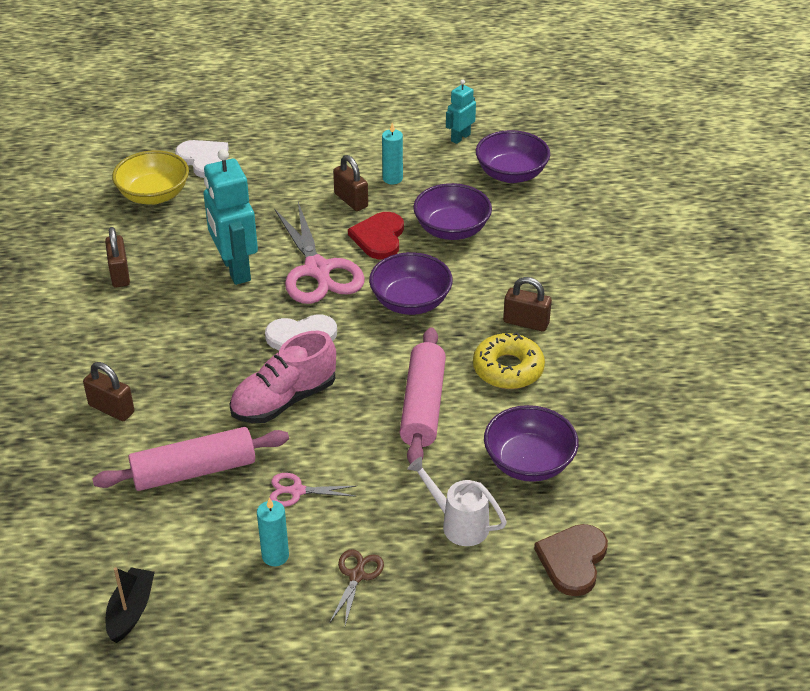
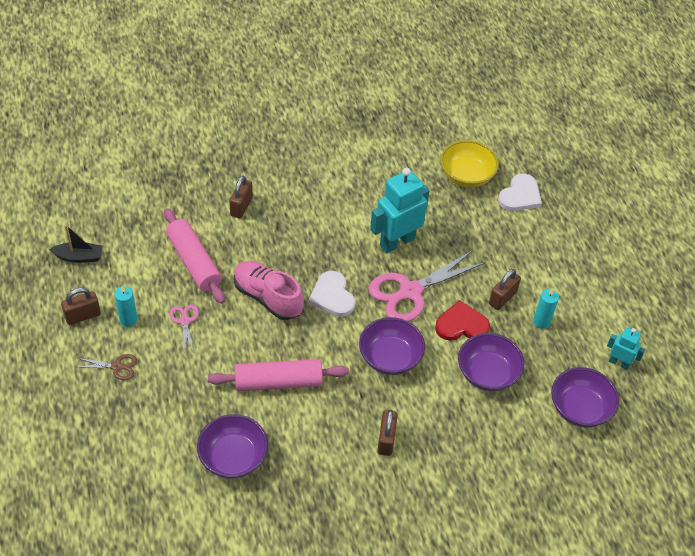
camera: 75 degrees right, 10 degrees up
(120, 274) = (373, 178): brown padlock -> brown padlock (83, 316)
(459, 524) = (168, 419): white watering can -> none
(508, 369) = (329, 433): yellow donut -> none
(573, 560) = (143, 494): brown heart -> none

